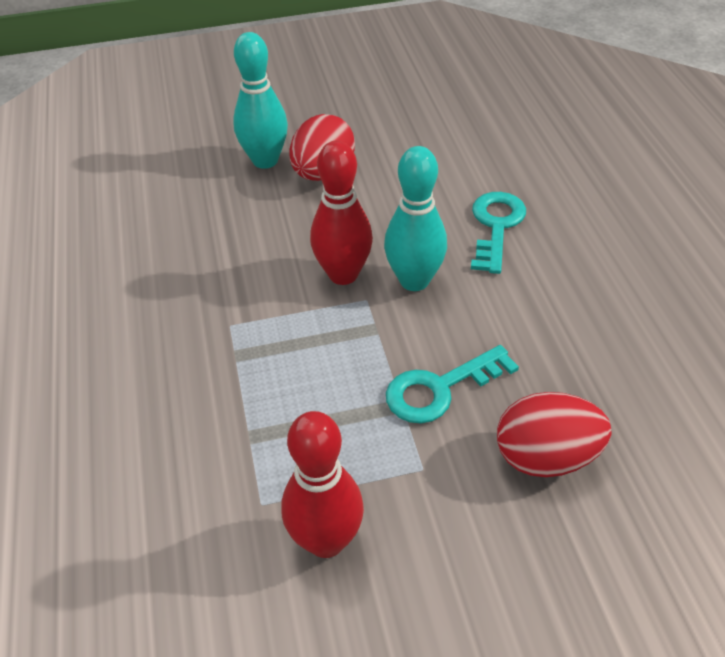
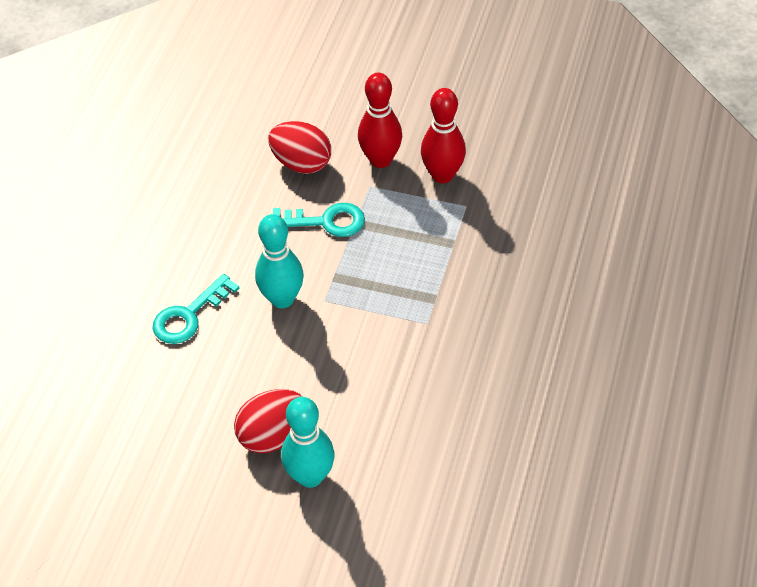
camera: 150 degrees left, 5 degrees up
(343, 274) = (326, 326): red bowling pin -> red bowling pin (380, 160)

